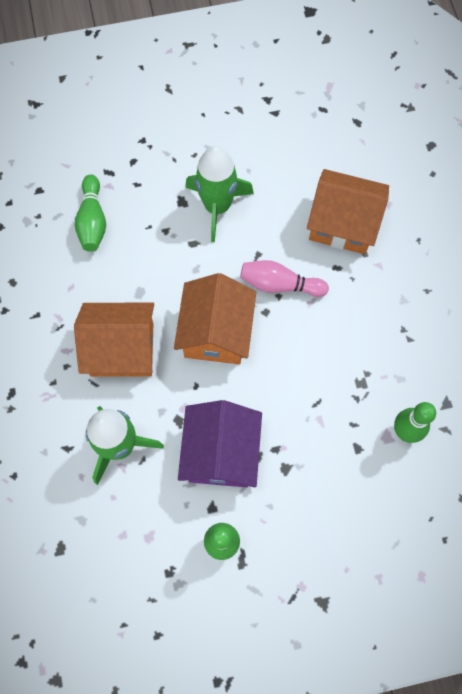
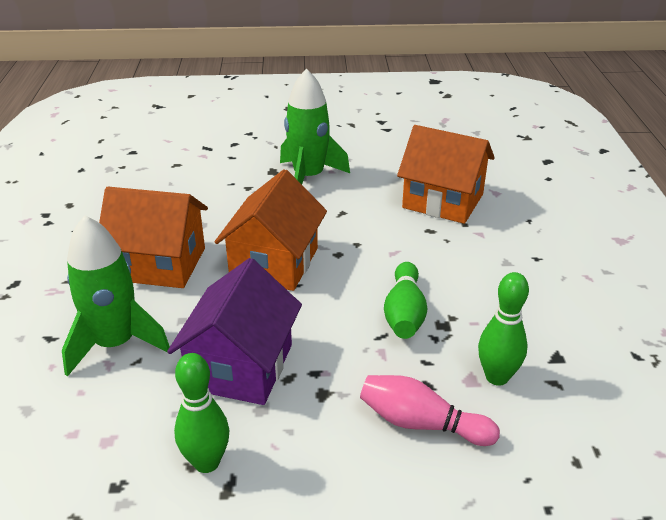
camera: 10 degrees right, 35 degrees down
(93, 221) = (175, 174): green bowling pin -> green bowling pin (404, 313)
(279, 284) = (360, 235): pink bowling pin -> pink bowling pin (421, 423)

